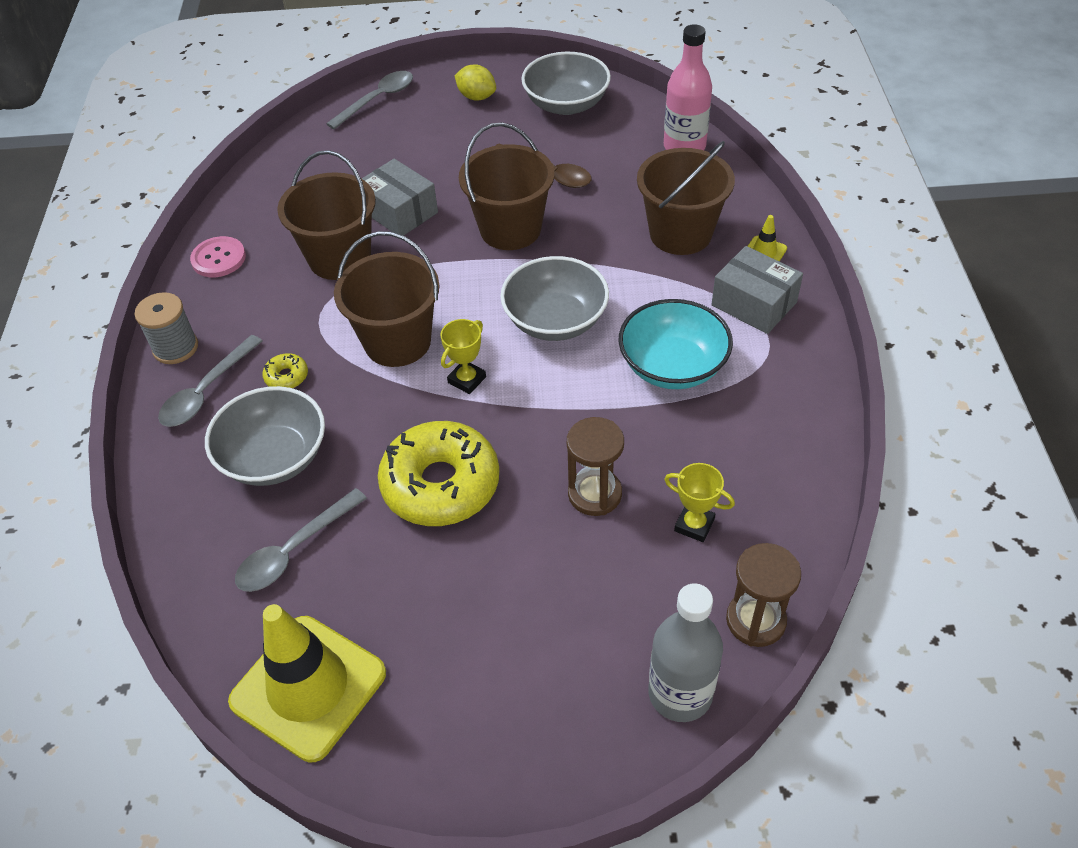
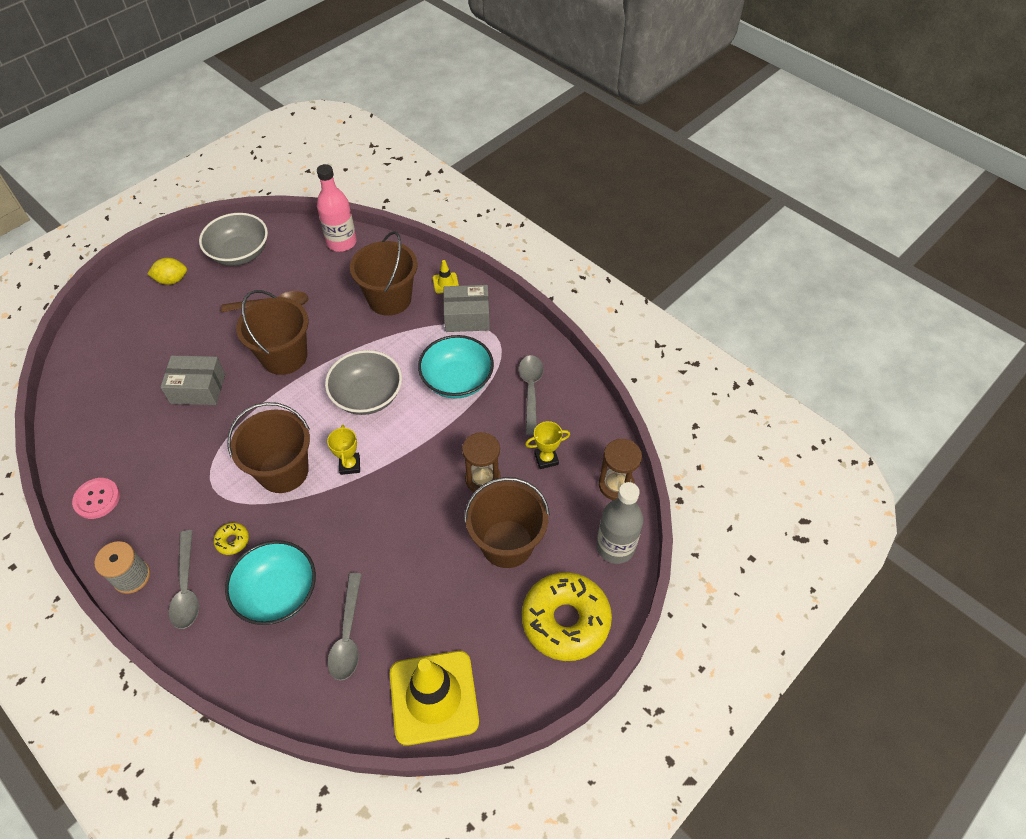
camera: 45 degrees left, 5 degrees up
(274, 457) = (278, 593): grey bowl -> turquoise bowl
(340, 258) = (188, 444): brown bucket -> brown bucket (507, 543)
(377, 100) = (99, 320): grey spoon -> grey spoon (531, 391)
(441, 484) = (395, 534): yellow donut -> yellow donut (565, 620)

